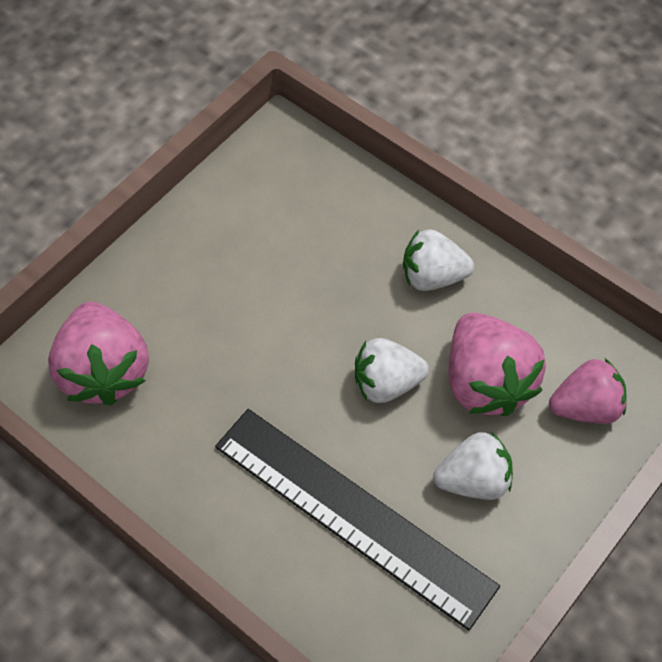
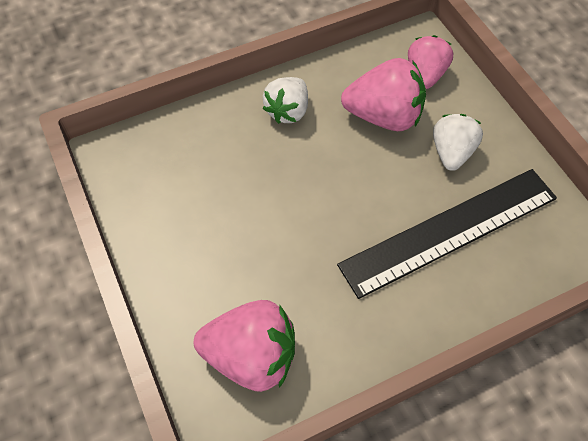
camera: 65 degrees left, 0 degrees up
(386, 383) = (357, 171): white strawberry -> none

